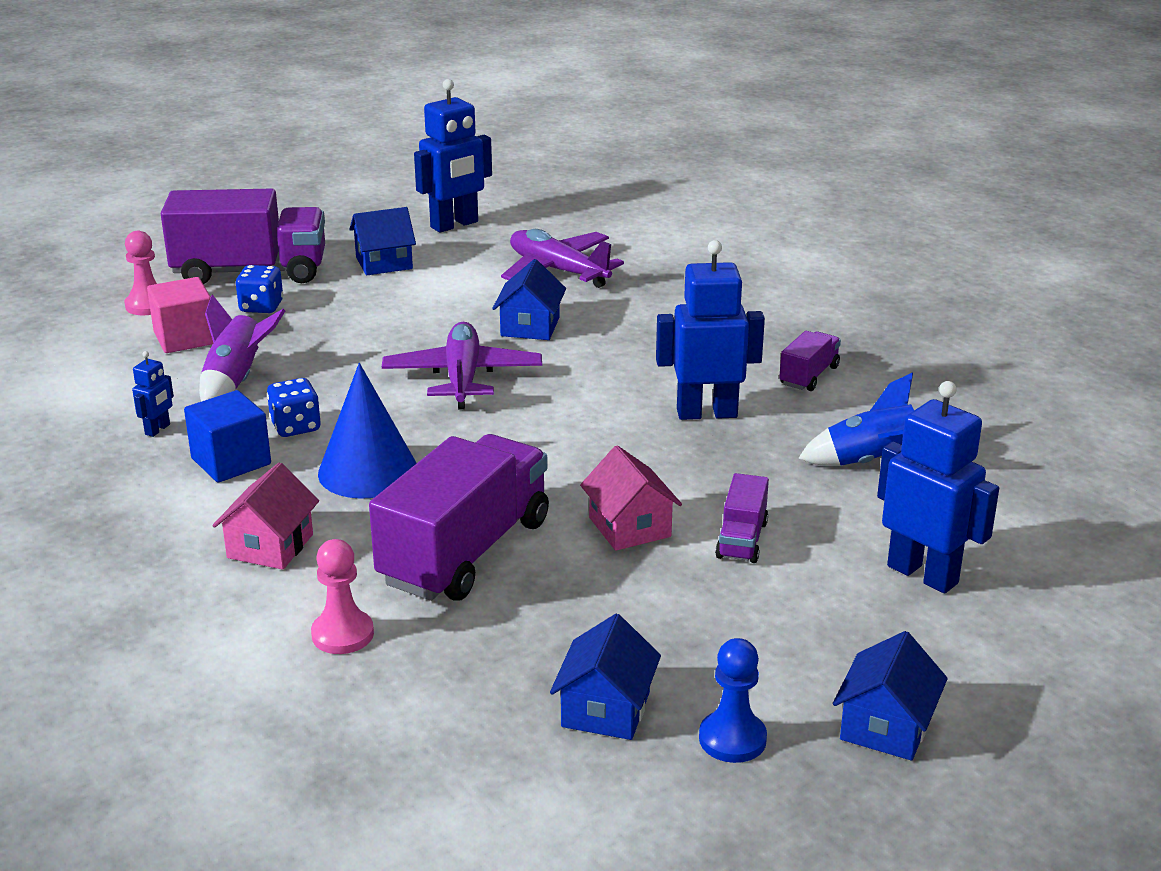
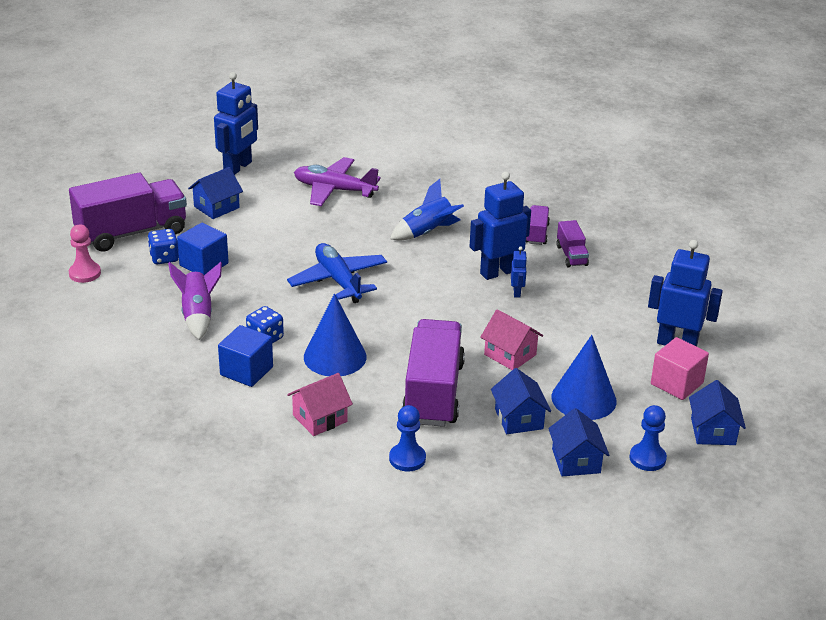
camera: 25 degrees left, 5 degrees up
(158, 429) = (179, 361): blue robot -> blue robot (517, 292)
(185, 338) = (135, 292): pink cube -> pink cube (676, 383)
(270, 546) = (320, 418): pink house -> pink house turned 60 degrees clockwise
(303, 324) = (204, 264): none -> blue cube
(342, 634) = (407, 459): pink pawn -> blue pawn
(462, 377) = (338, 280): purple plane -> blue plane
(530, 327) = (350, 235): blue house -> blue house (519, 419)
(696, 618) = (584, 399): none -> blue cone
(742, 540) = (574, 347): purple truck -> purple truck (571, 255)
(871, 462) = (607, 282): blue rocket -> blue rocket (427, 232)

